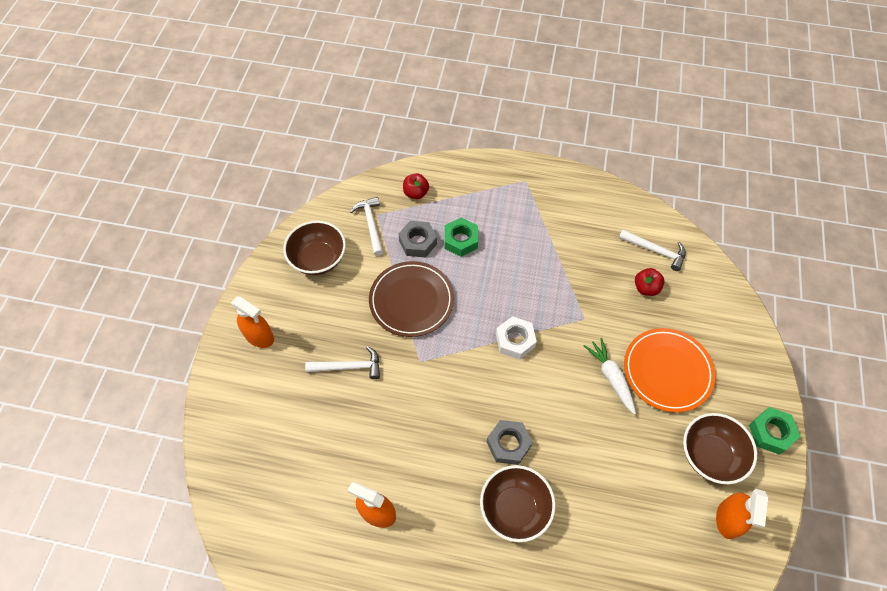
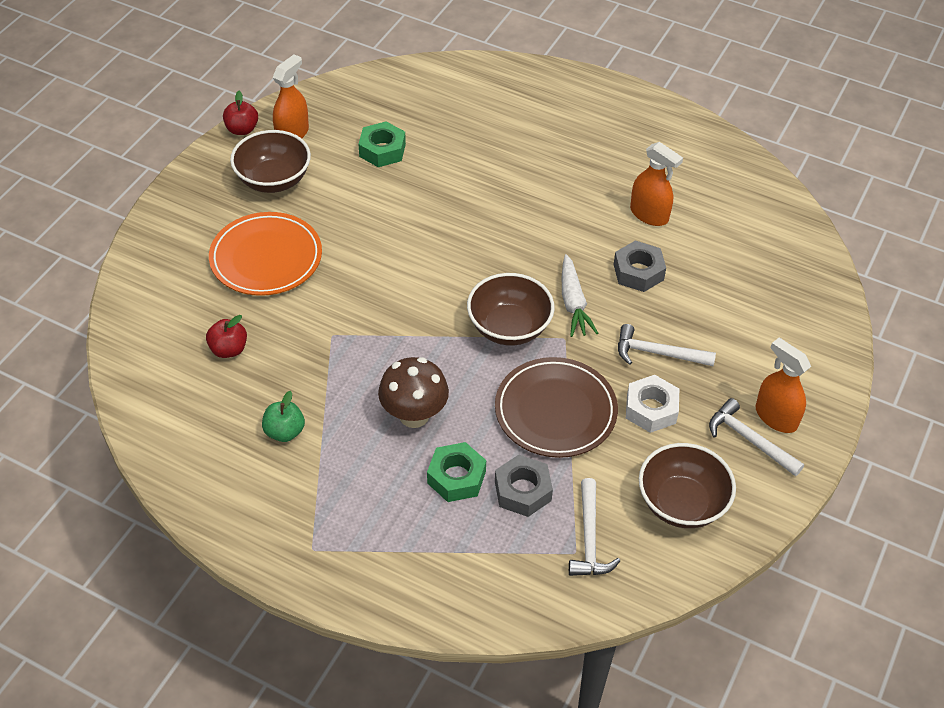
camera: 165 degrees left, 10 degrees down
(416, 193) = (502, 574): red apple -> red apple (242, 129)
(502, 273) = (414, 415): none -> brown mushroom
(508, 444) = (487, 236): grey nut -> grey nut (638, 272)
(515, 340) = (434, 331): white nut -> white nut (651, 409)
(515, 508) = (502, 186): brown bowl -> brown bowl (509, 327)
(577, 242) = (284, 432): none -> green apple
(611, 377) = (336, 268): white carrot -> white carrot (573, 303)
(656, 251) = (182, 391): white hammer -> white hammer (749, 439)
(771, 432) = (194, 182): green nut -> green nut (382, 150)

